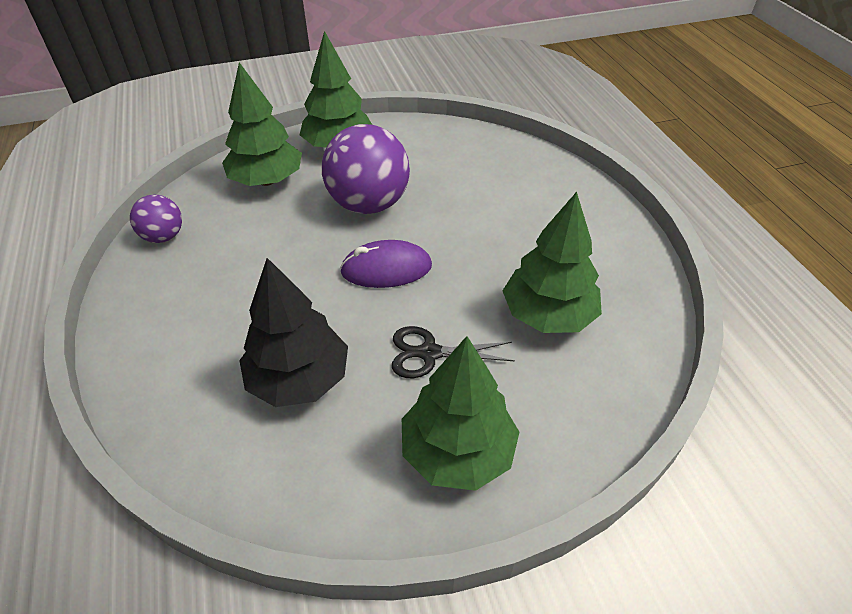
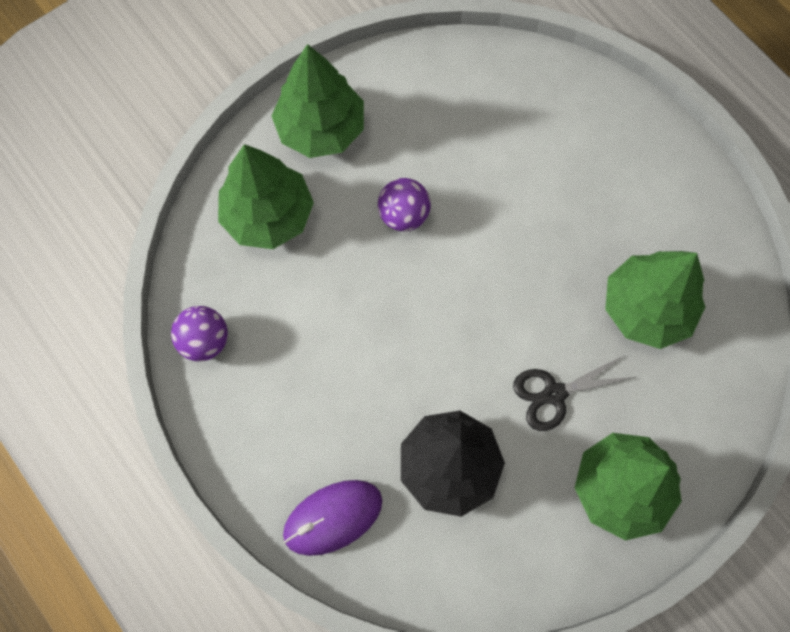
camera: 20 degrees left, 25 degrees up
(368, 204) = (403, 215): purple ball -> purple ball, size x0.53
(386, 269) = (466, 303): purple mouse -> purple mouse (333, 517)

